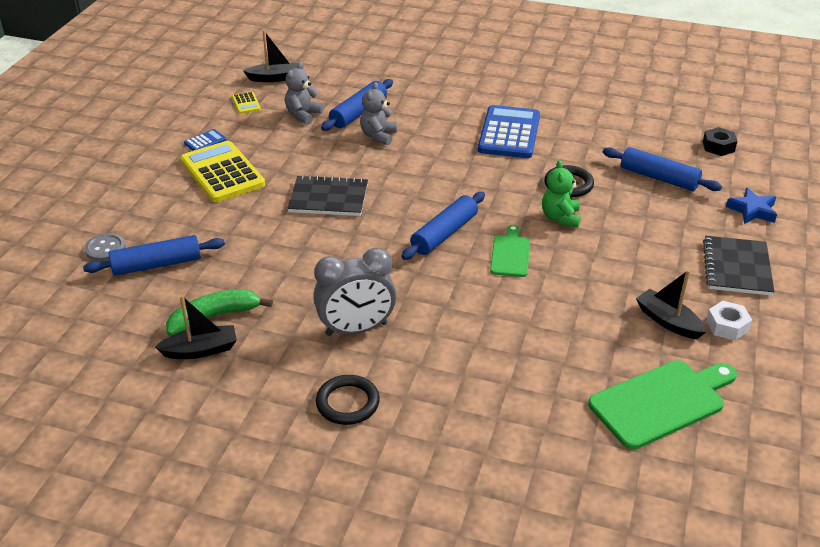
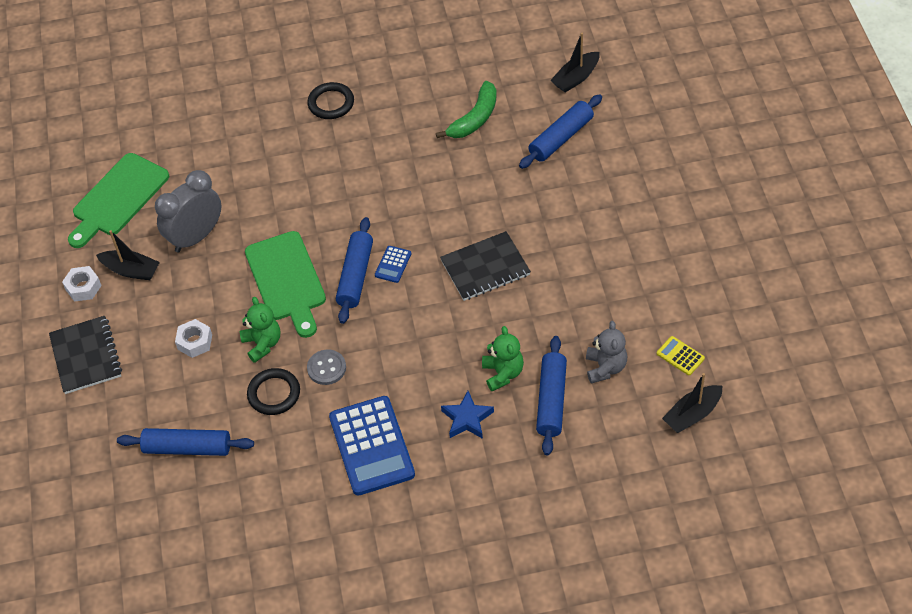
camera: 155 degrees right, 15 degrees up
(105, 249) = (616, 132): grey button -> grey button (326, 368)
(201, 350) = (459, 92): black boat -> black boat (576, 78)
(205, 141) = (663, 281): blue calculator -> blue calculator (393, 264)
(222, 173) = (606, 251): yellow calculator -> none
(356, 329) = (364, 156): grey clock -> grey clock (196, 237)
(378, 136) = (503, 373): grey teddy bear -> green teddy bear
(510, 254) = (287, 280): green cutting board -> green cutting board, size x1.71
(623, 241) = (195, 342): none -> white nut
(718, 146) = (137, 535): black nut -> none
(752, 210) = (83, 442): blue star -> blue star (467, 419)

